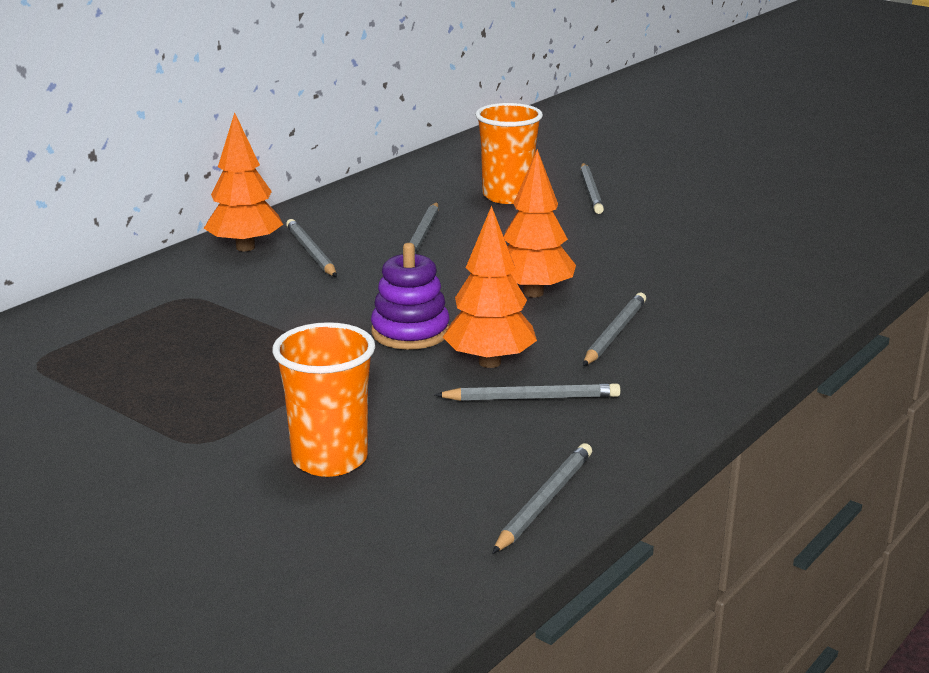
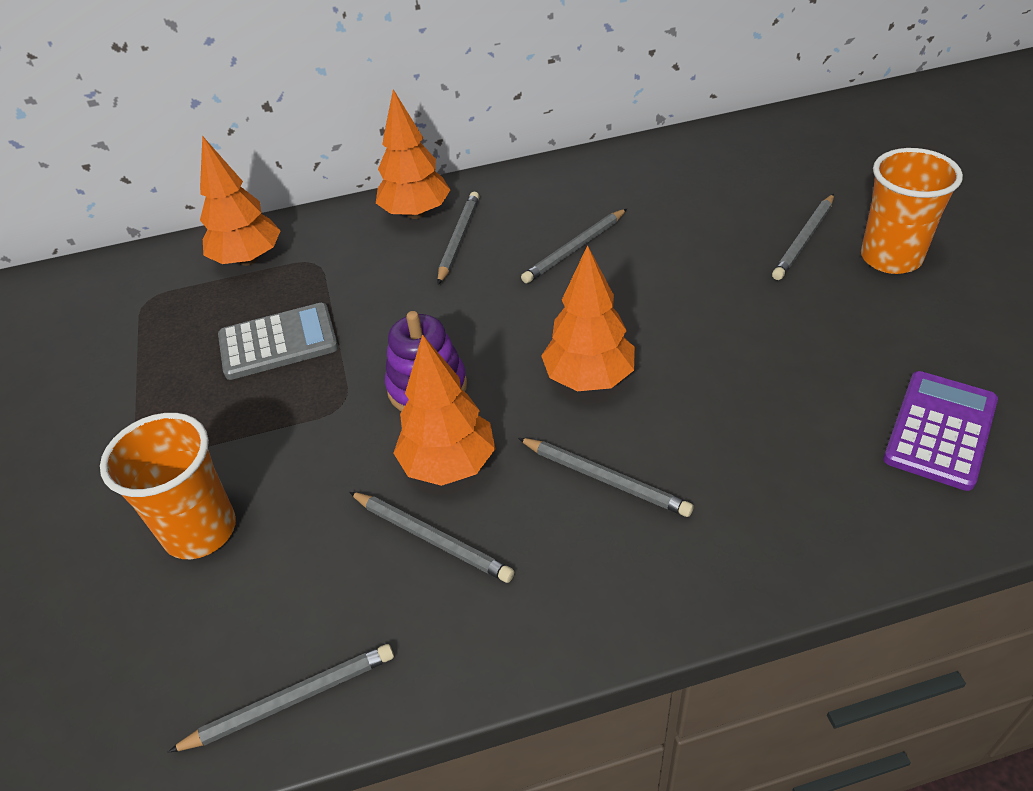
camera: 40 degrees right, 20 degrees up
(112, 312) = (248, 259): none -> orange tree
(230, 347) = (278, 342): none -> grey calculator
(507, 196) = (710, 219): orange cup -> orange cup (890, 258)
(614, 333) = (605, 479): grey pencil -> grey pencil turned 60 degrees clockwise
(789, 252) = (940, 430): none -> purple calculator

